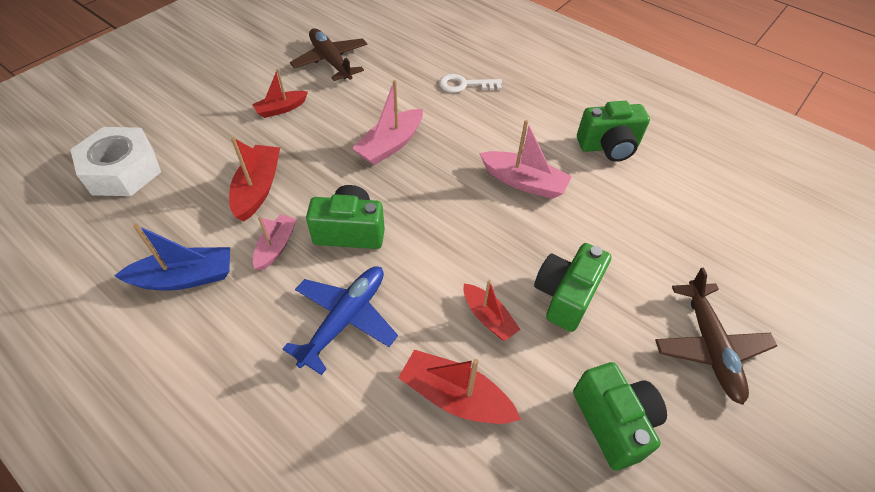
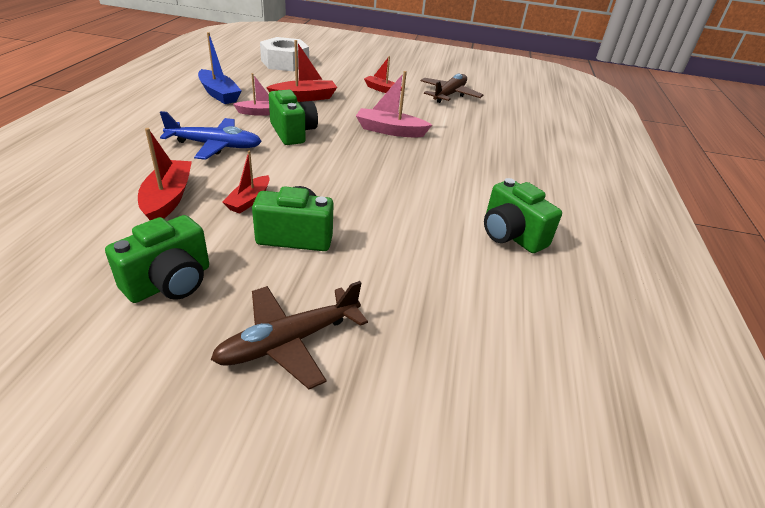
camera: 60 degrees right, 15 degrees down
(464, 85) = (495, 147): white key -> none
(523, 182) = (411, 194): pink boat -> none

